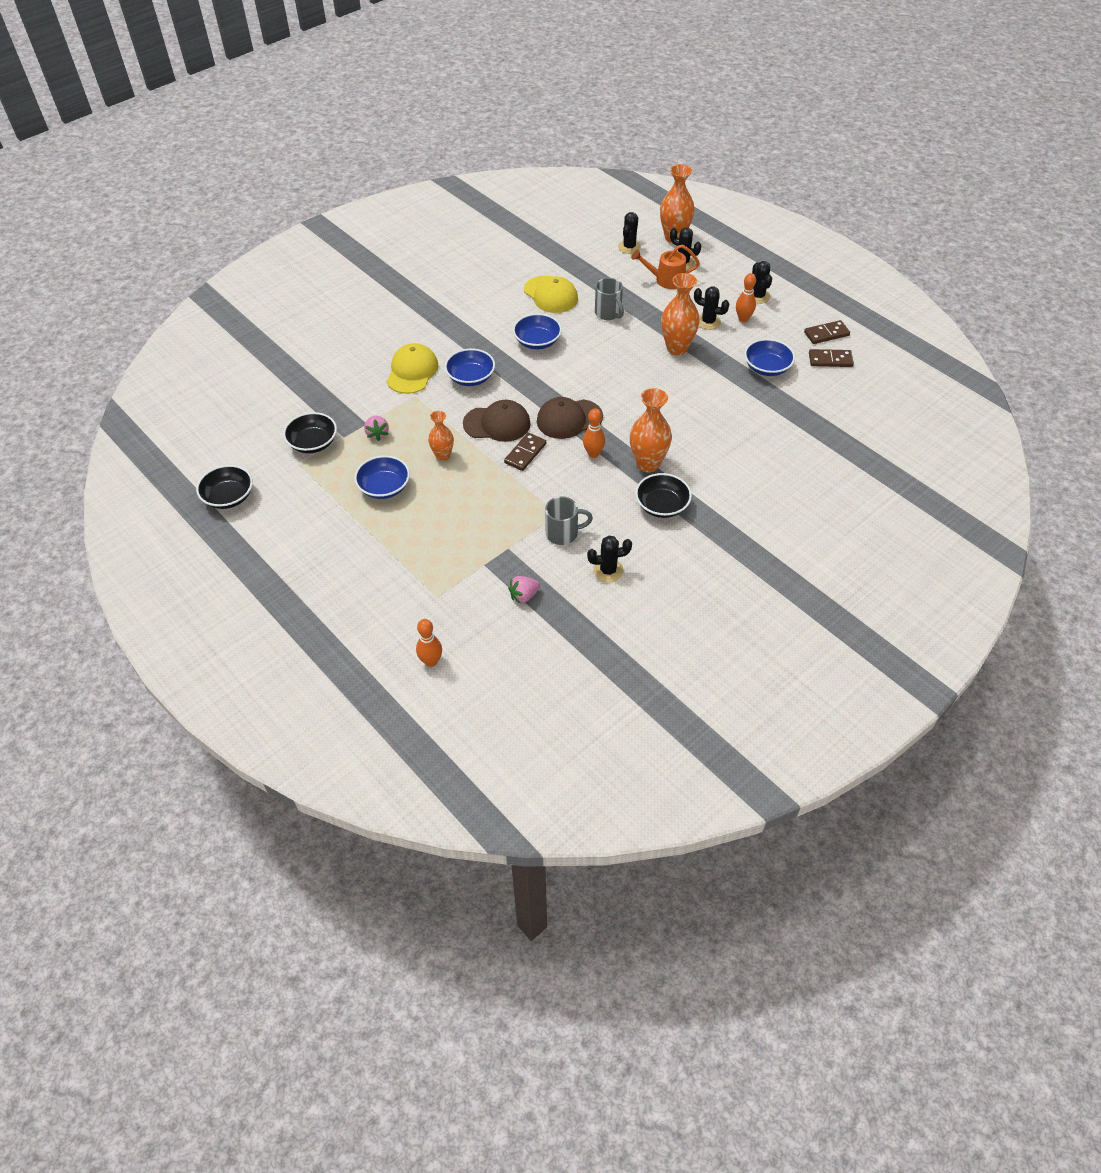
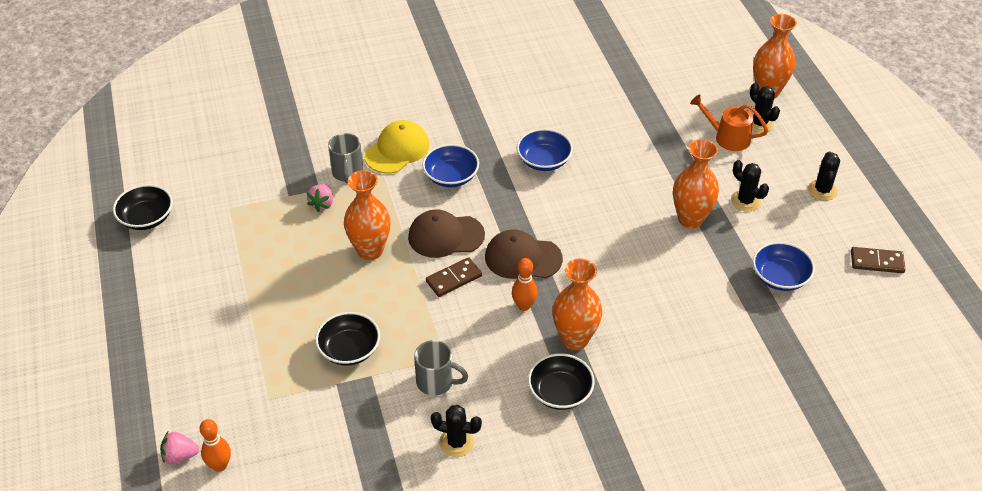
camera: 25 degrees right, 5 degrees down
(313, 443) = (256, 191): black bowl -> black bowl (349, 349)
(384, 487) = (293, 263): blue bowl -> none
(443, 456) = (370, 251): orange vase -> orange vase, size x1.63
(497, 424) = (445, 236): brown cap -> brown cap turned 150 degrees clockwise
(524, 596) = (353, 434): pink strawberry -> pink strawberry (180, 456)
(551, 295) = (591, 114): yellow cap -> none
(608, 313) = (640, 155): grey mug -> grey mug (347, 173)
(629, 247) = (710, 87): black cactus -> none
(743, 319) = (788, 211): orange bowling pin -> none
(830, 360) = (861, 294): brown domino -> none

